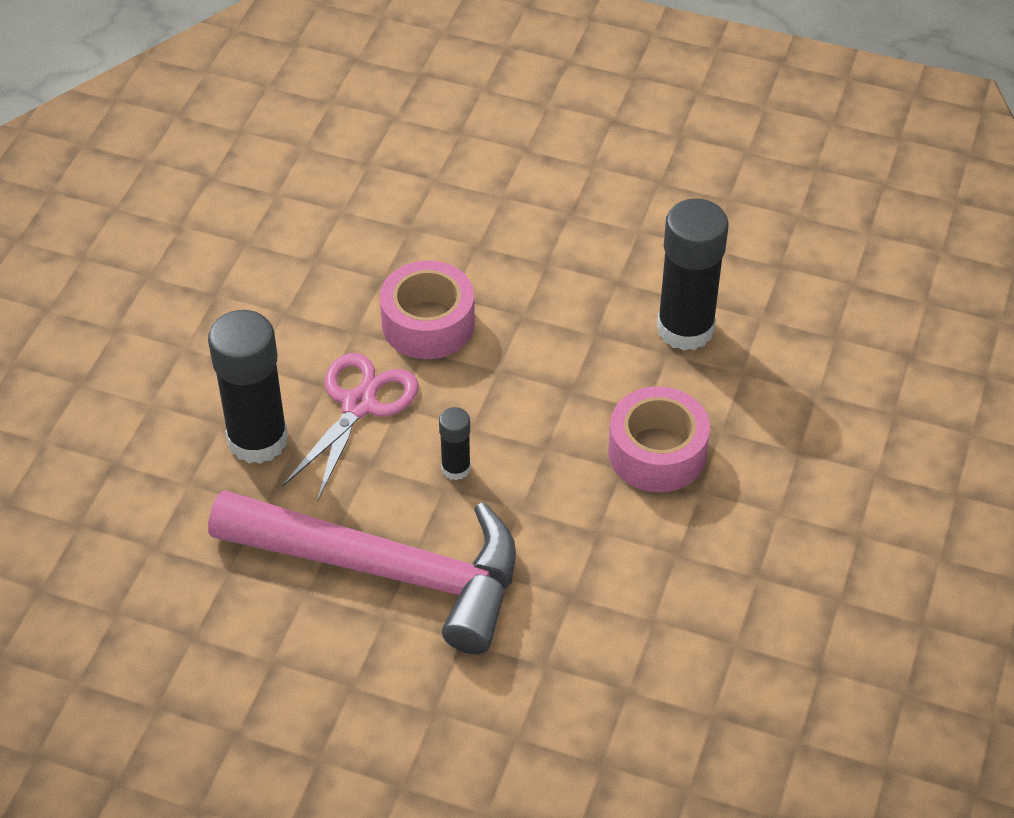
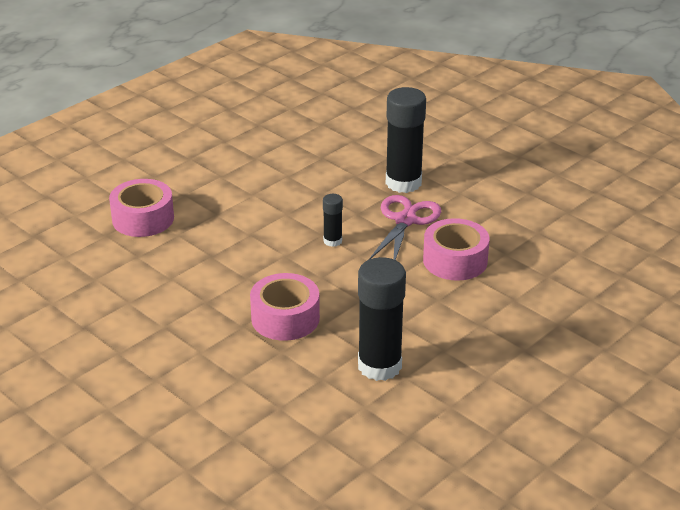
camera: 115 degrees right, 15 degrees down
(359, 405) = (405, 220): pink scissors -> pink scissors turned 120 degrees counterclockwise
(386, 570) = (281, 201): pink hammer -> none
(531, 735) = (143, 219): none -> pink tape

